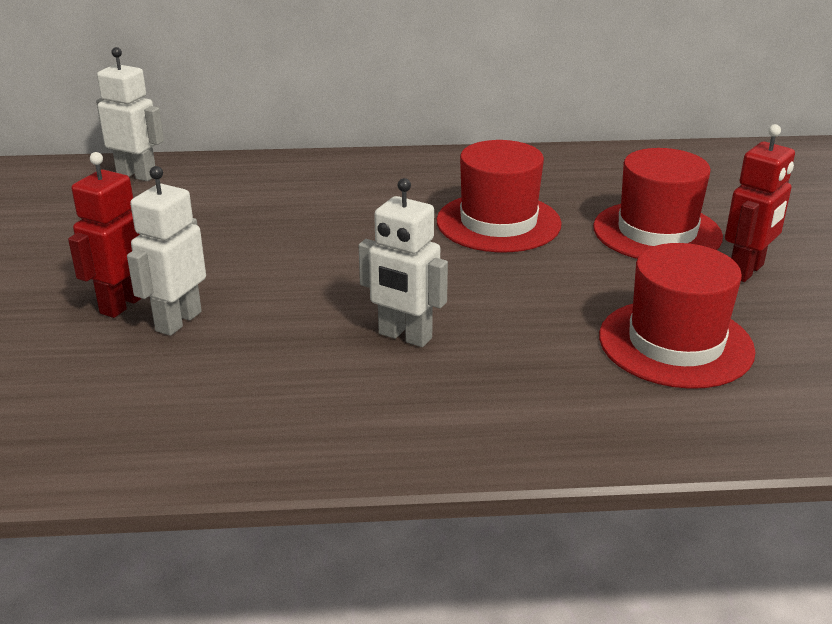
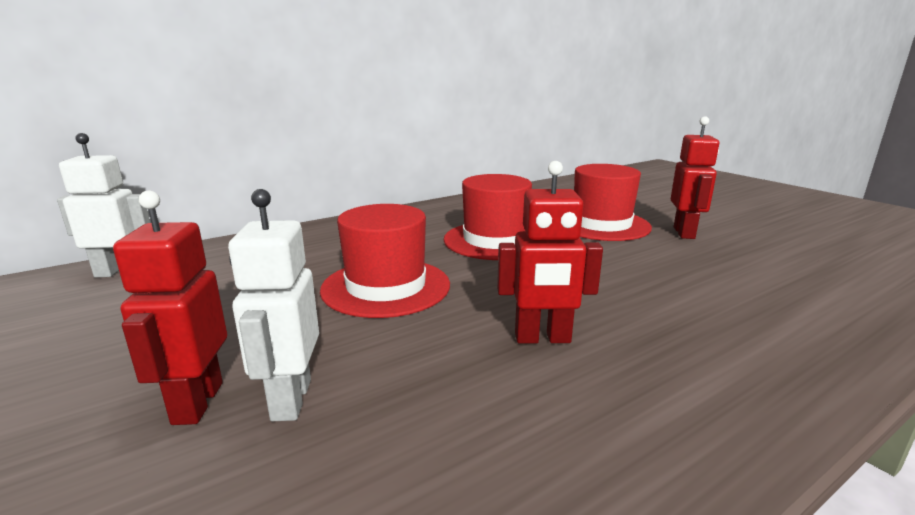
camera: 30 degrees left, 10 degrees down
(404, 336) = (542, 339): white robot -> red robot
(675, 343) = (726, 283): red hat -> red hat (386, 287)

